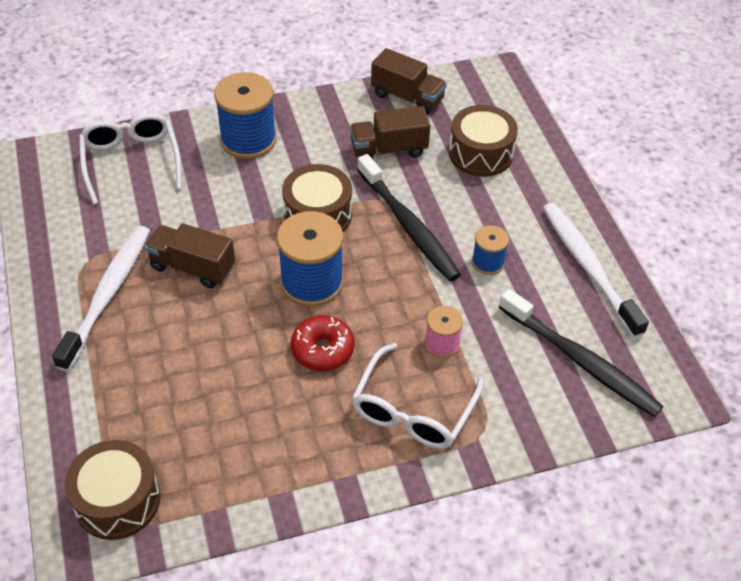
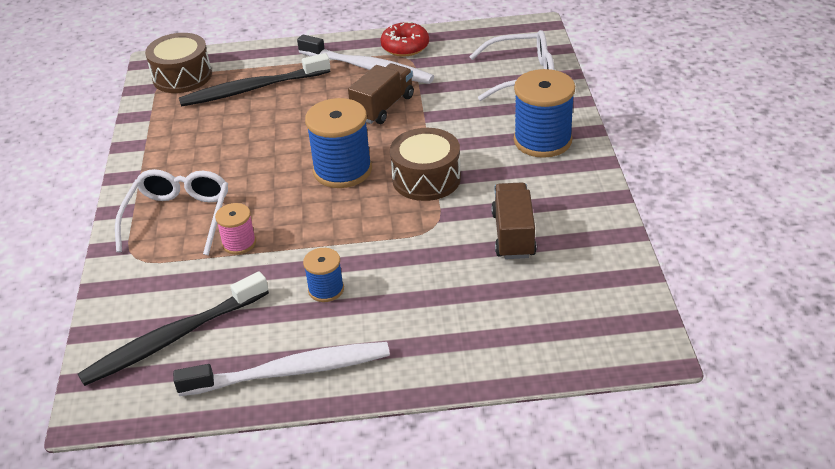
camera: 105 degrees right, 10 degrees down
(322, 349) = (265, 172): red donut -> red donut (405, 47)
(407, 97) = (604, 259): brown truck -> none
(408, 226) = (394, 237): black toothbrush -> black toothbrush (252, 89)
(413, 410) = (178, 217): white glasses -> white glasses turned 60 degrees clockwise
(480, 153) = (495, 309): brown drum -> none

